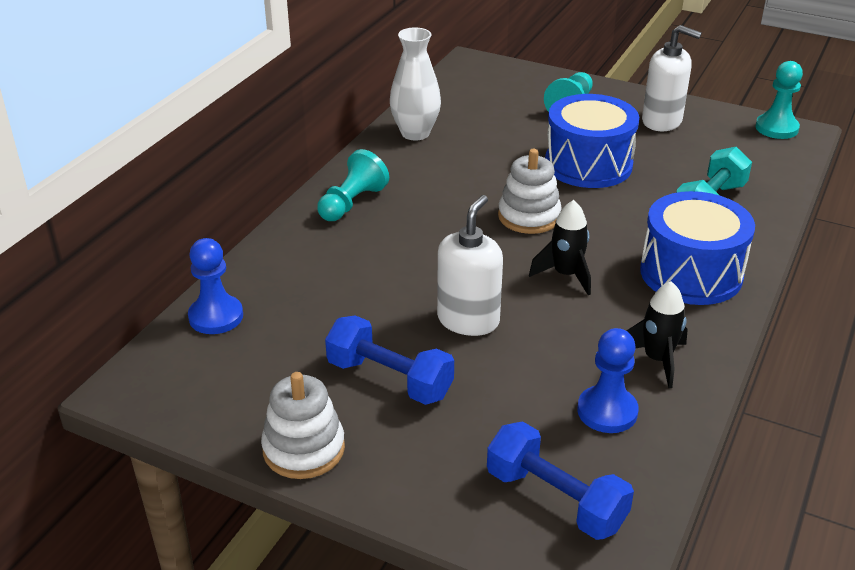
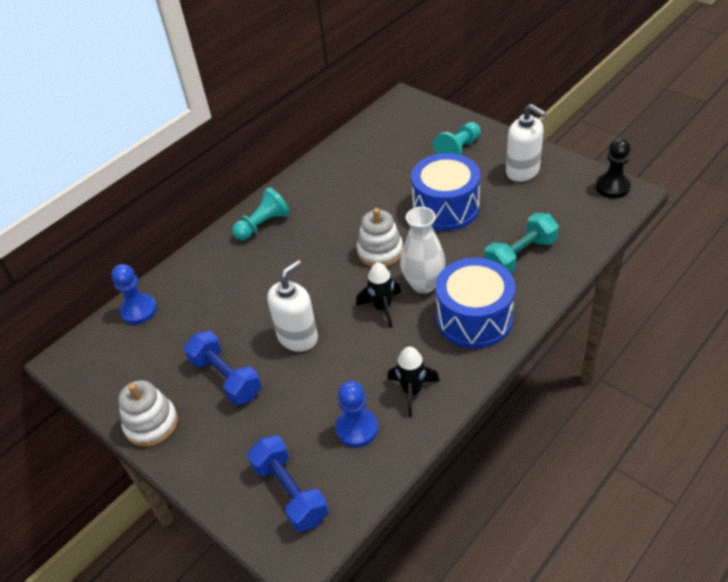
camera: 20 degrees right, 10 degrees up
(415, 133) = (333, 165): white vase -> white vase (423, 284)
(776, 128) = (612, 187): turquoise pawn -> black pawn

